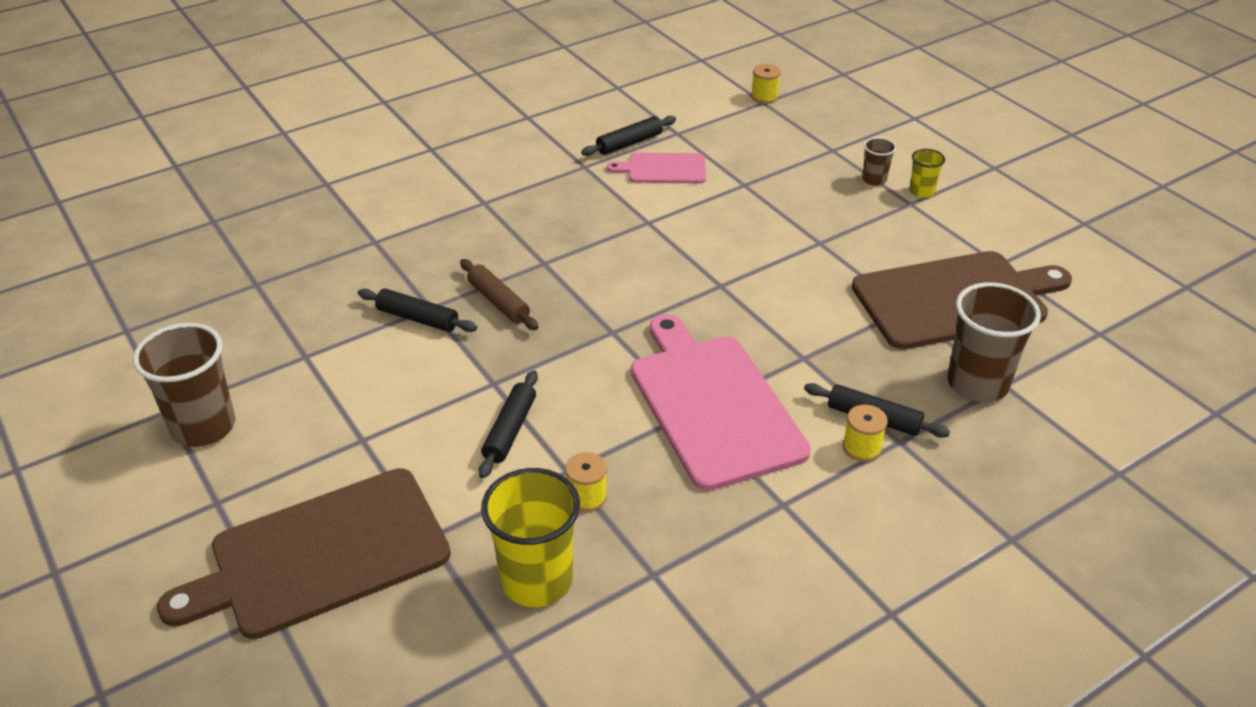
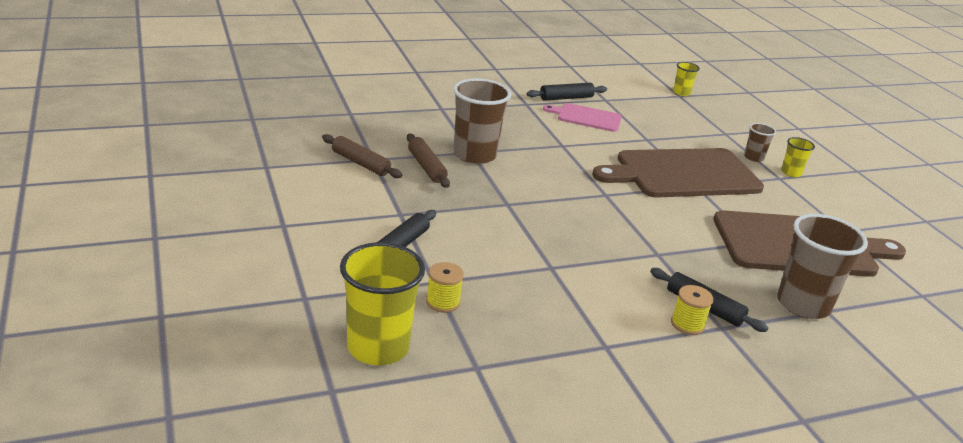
camera: 10 degrees right, 10 degrees down
(203, 427) = (170, 190): brown cup -> brown cup (475, 155)
(321, 555) = (215, 289): brown cutting board -> brown cutting board (683, 174)
(417, 318) = (360, 163): black rolling pin -> brown rolling pin
(712, 405) = (570, 267): pink cutting board -> none
(764, 97) = (681, 93): yellow spool -> yellow cup

